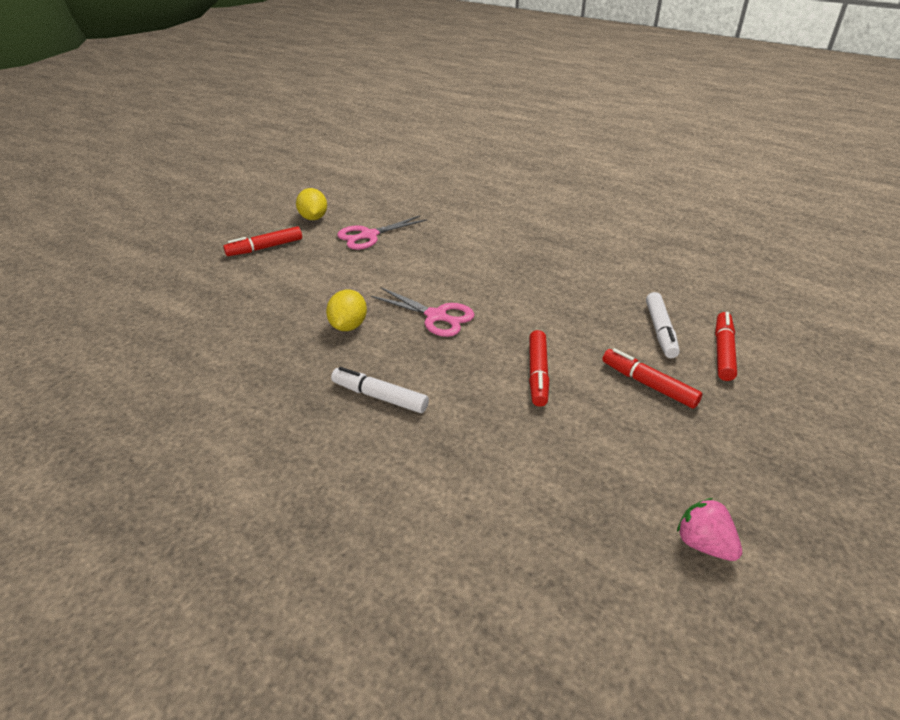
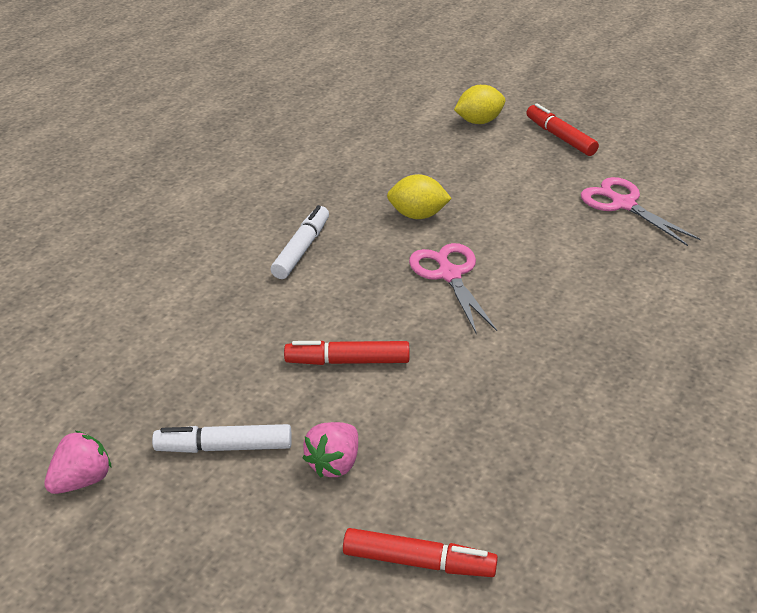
camera: 85 degrees right, 0 degrees up
(313, 218) = (649, 157): yellow lemon -> yellow lemon (479, 121)
(436, 316) = (449, 275): pink scissors -> pink scissors turned 135 degrees clockwise
(648, 384) = (334, 463): red marker -> pink strawberry
(660, 330) = (460, 491): white marker -> white marker (224, 447)

